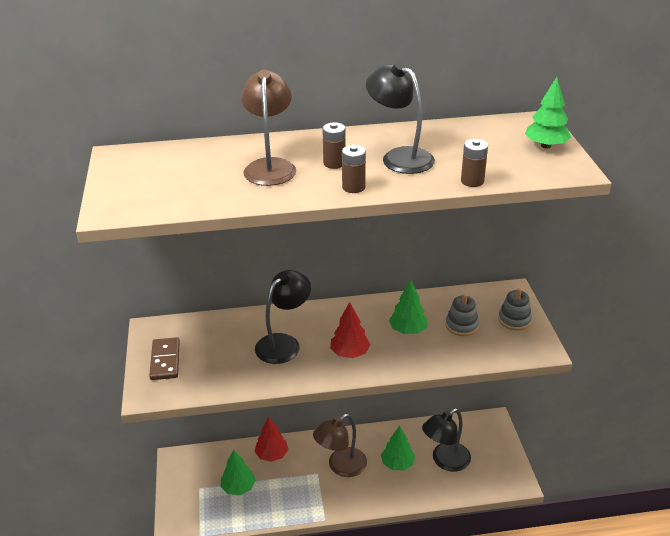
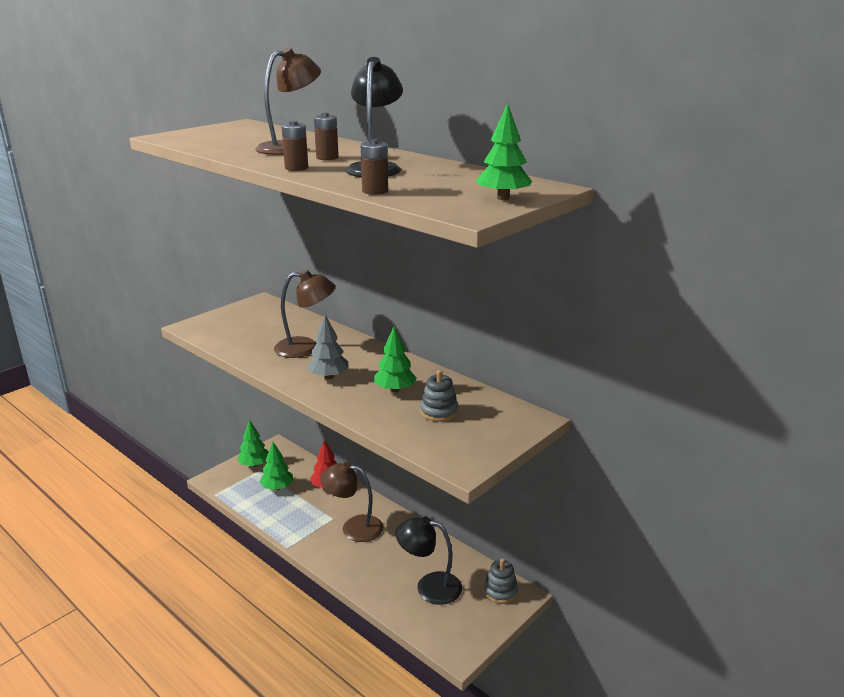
camera: 50 degrees right, 10 degrees down
(165, 360) = (232, 318): brown domino -> none
(284, 343) = (306, 348): black lamp -> brown lamp
(350, 353) = (329, 376): red tree -> grey tree
(397, 464) = (392, 558): green tree -> green tree (254, 464)
(514, 320) = (489, 435): grey stacking toy -> grey stacking toy (500, 591)

